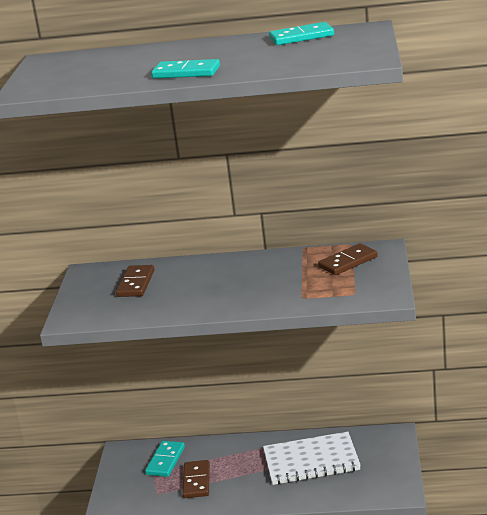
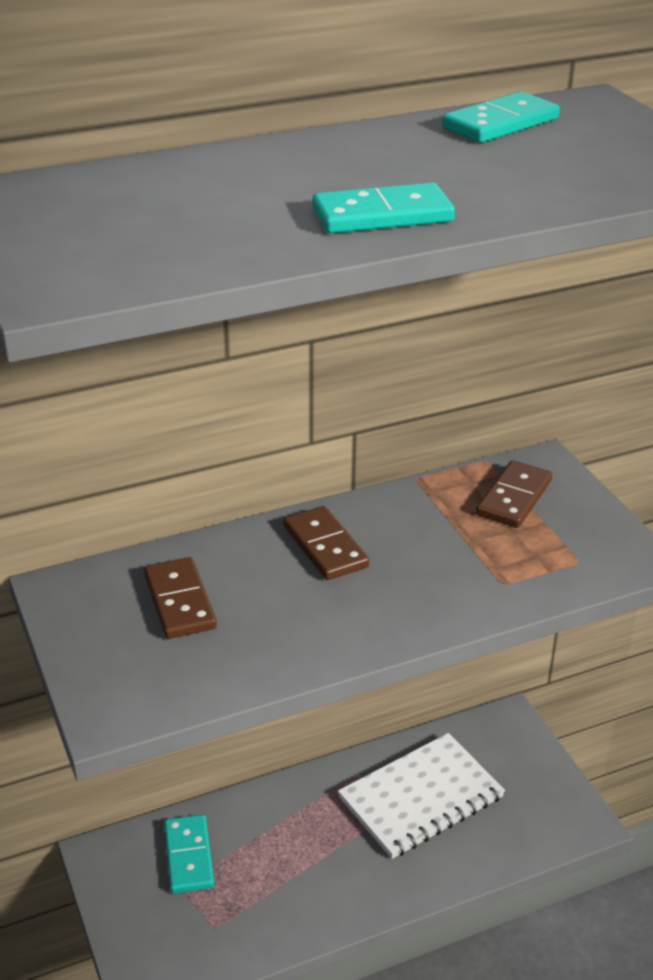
camera: 30 degrees left, 10 degrees up
(196, 481) = (265, 884): brown domino -> brown domino (325, 546)

